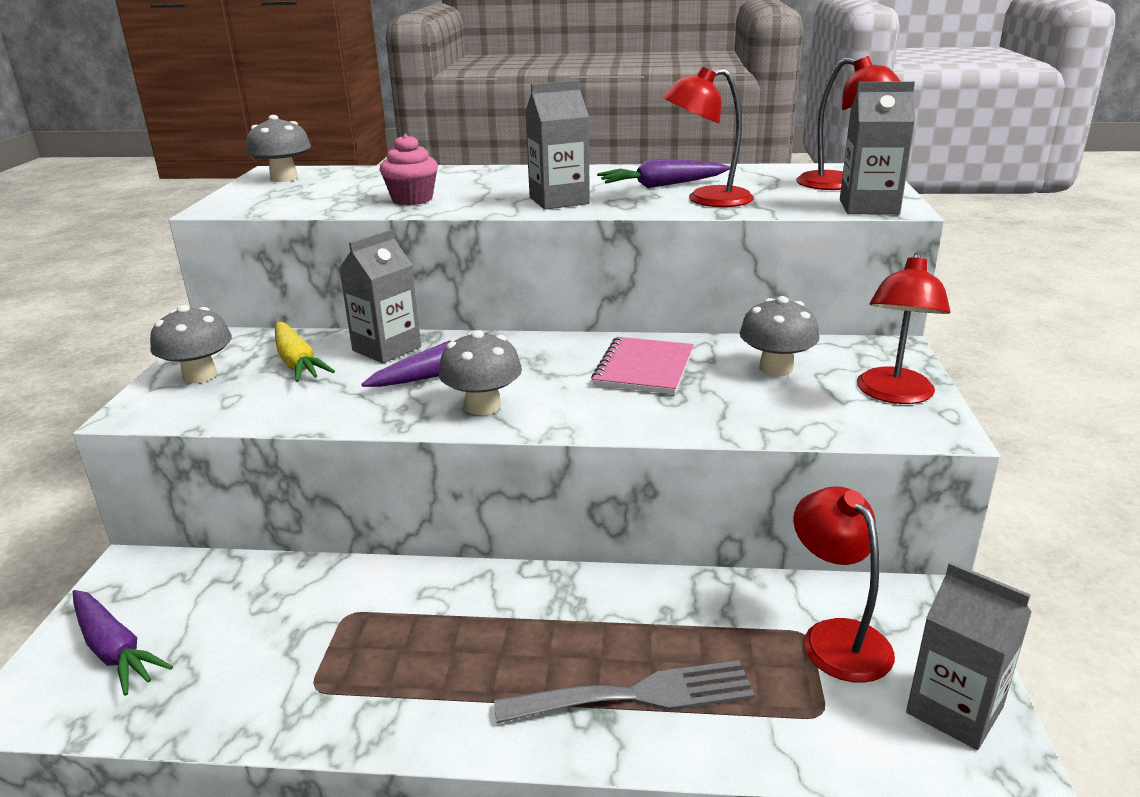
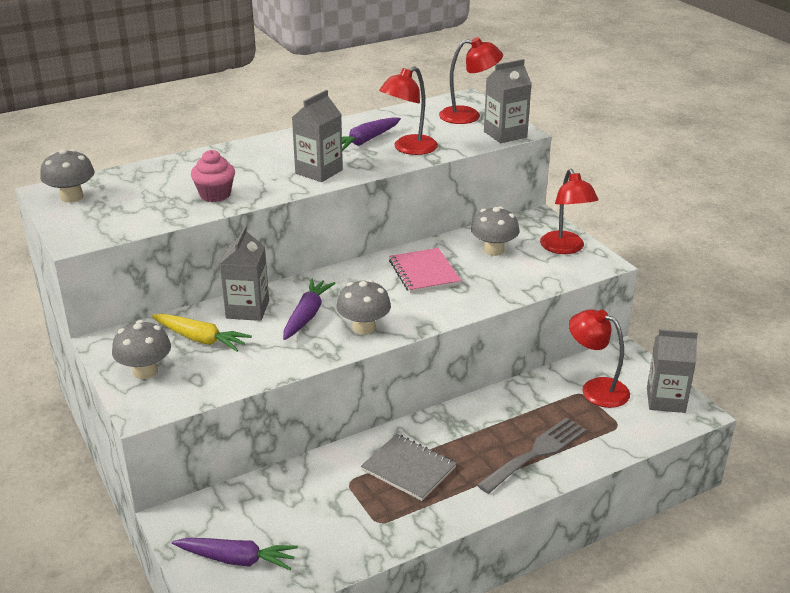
camera: 35 degrees left, 5 degrees up
(436, 632) = (408, 469): none -> grey notebook

